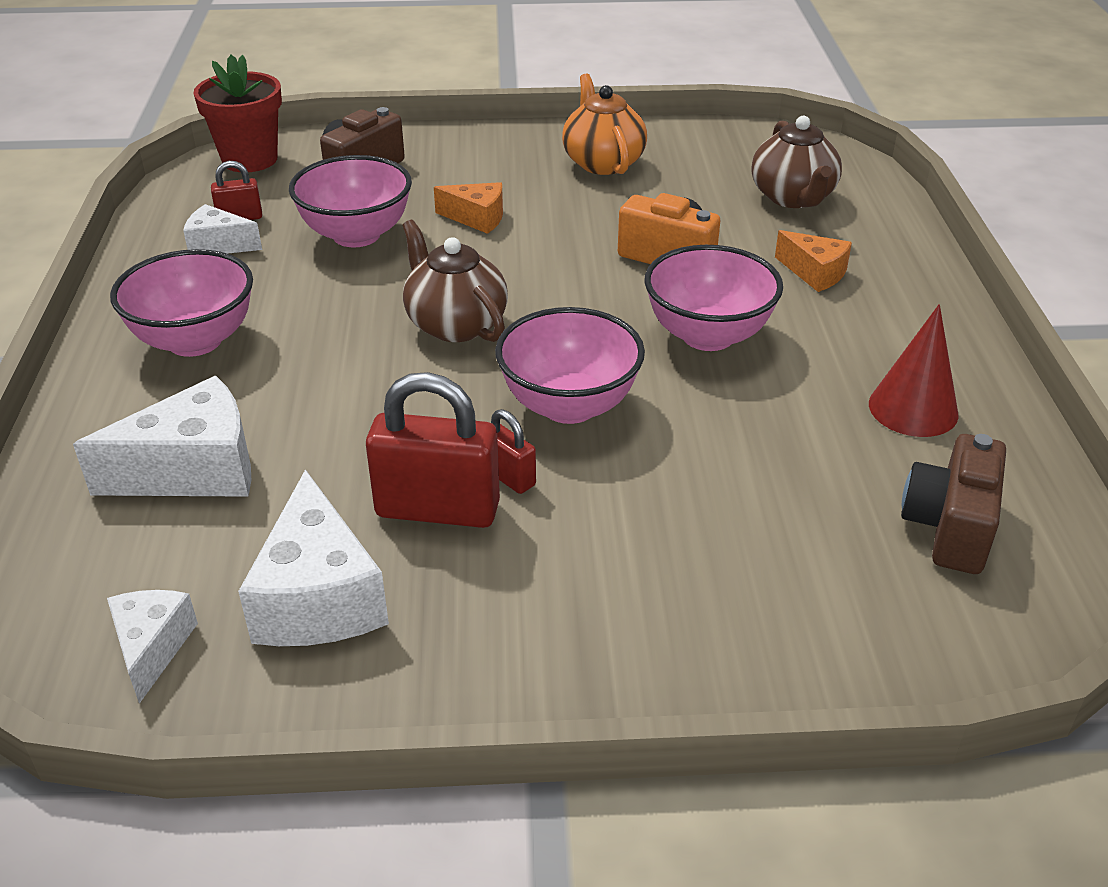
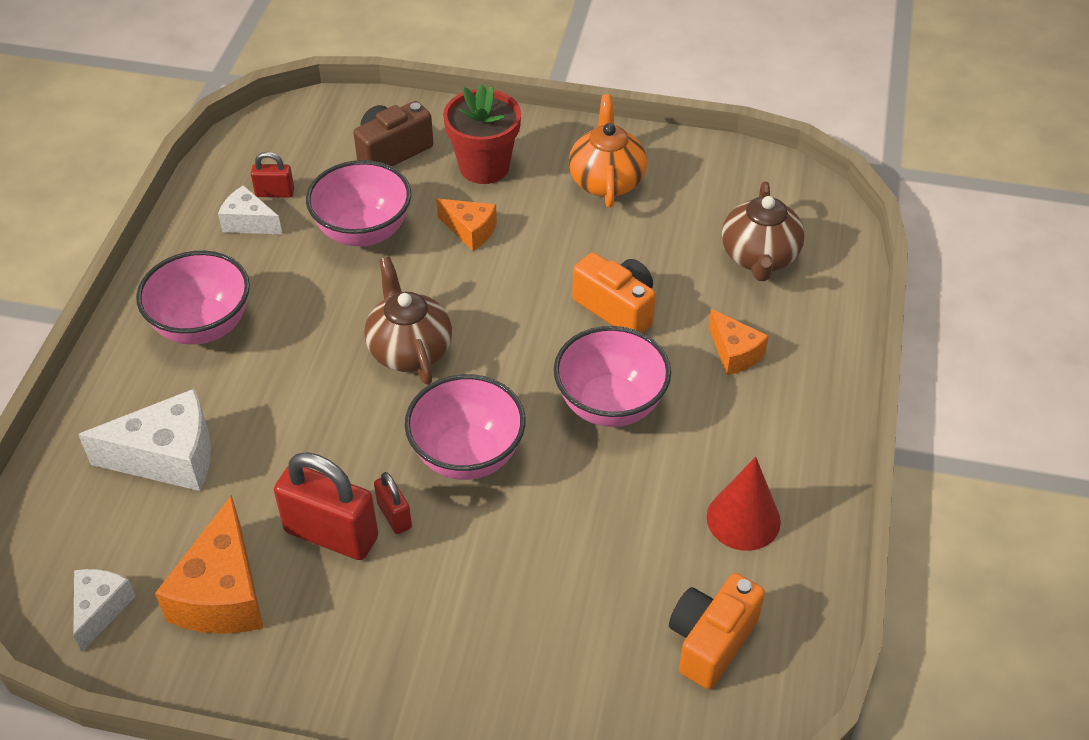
camera: 15 degrees right, 10 degrees up
(250, 159) = (303, 122): red flower pot -> red flower pot (484, 167)
(318, 597) = (222, 593): white cheese -> orange cheese
(949, 527) = (711, 641): brown camera -> orange camera

